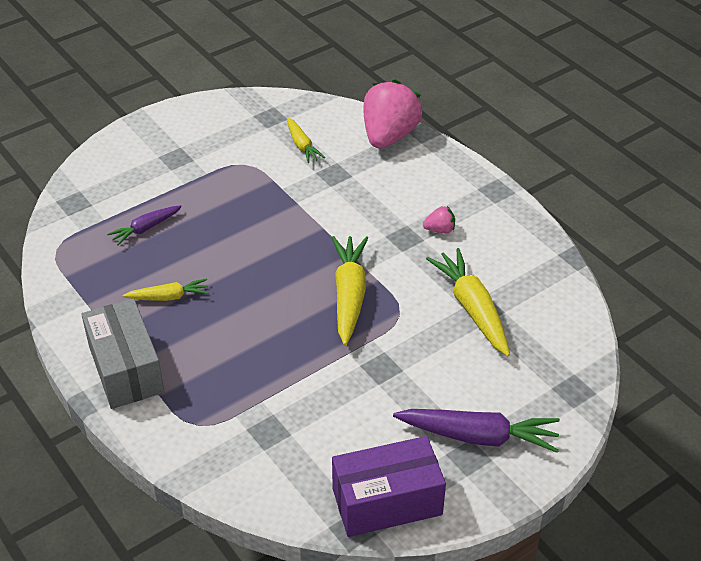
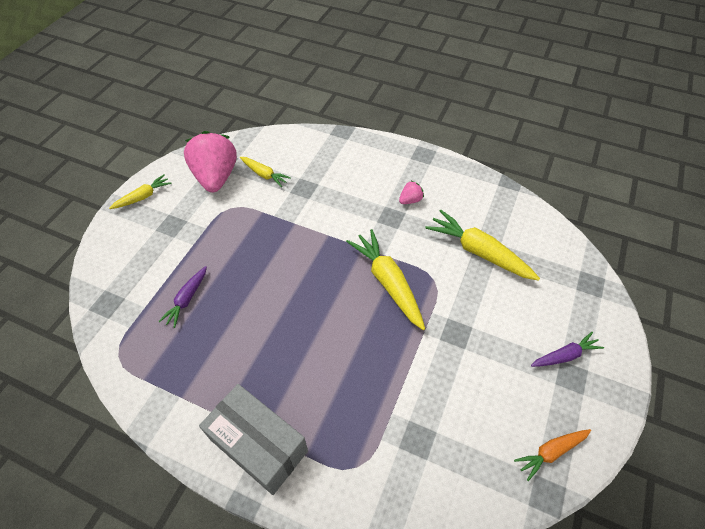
camera: 30 degrees left, 10 degrees up
(169, 297) = (249, 354): yellow carrot -> yellow carrot (143, 197)
(387, 501) = (550, 452): purple box -> orange carrot
(389, 136) = (322, 143): pink strawberry -> pink strawberry (216, 177)
(479, 436) = (565, 355): purple carrot -> purple carrot, size x0.57

